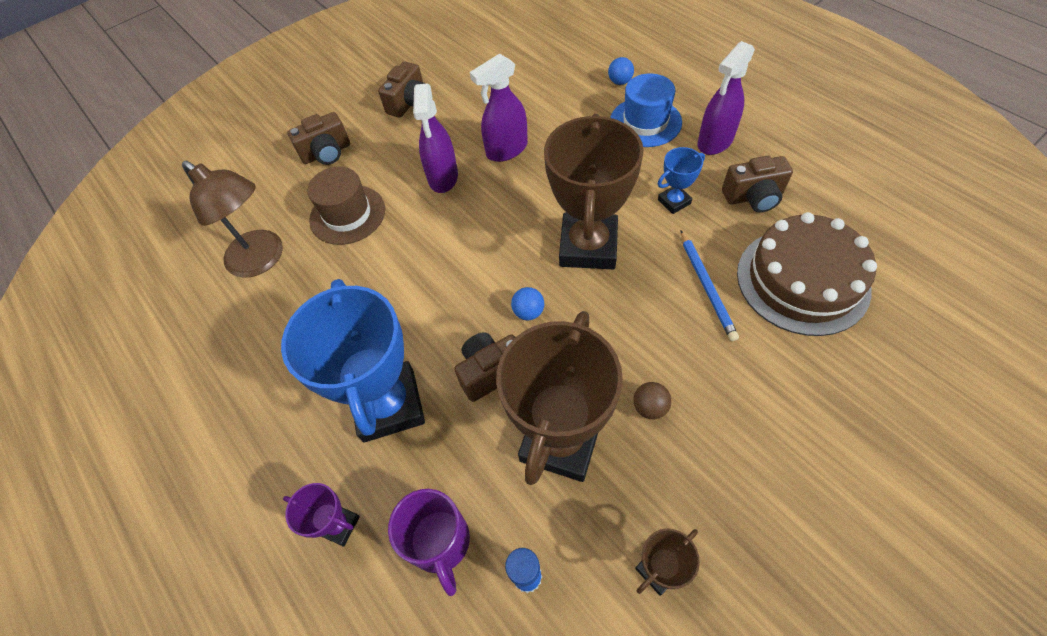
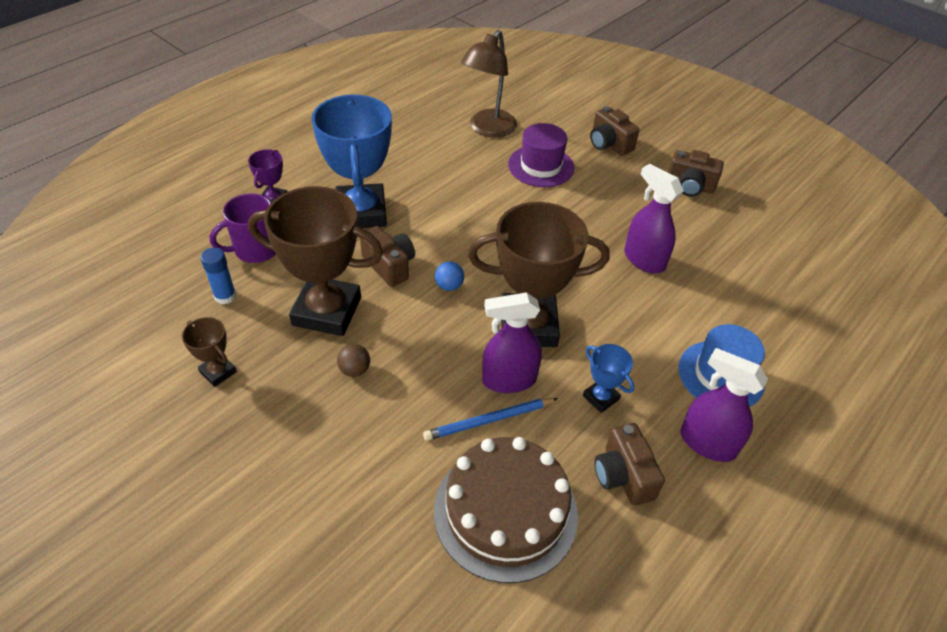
camera: 75 degrees right, 10 degrees down
(347, 214) = (541, 166): brown hat -> purple hat
(389, 405) = (361, 212): blue trophy -> blue trophy turned 75 degrees counterclockwise
(443, 177) = (596, 219): purple spray bottle -> purple spray bottle (508, 380)
(620, 82) = (784, 352): blue ball -> none

